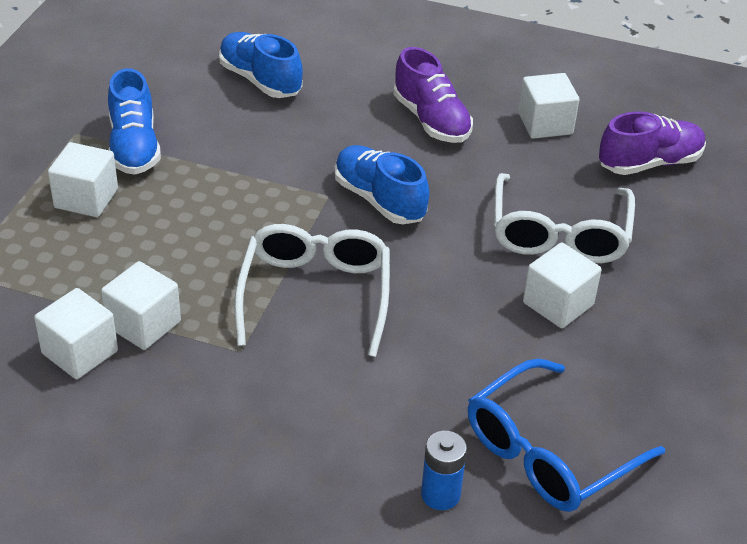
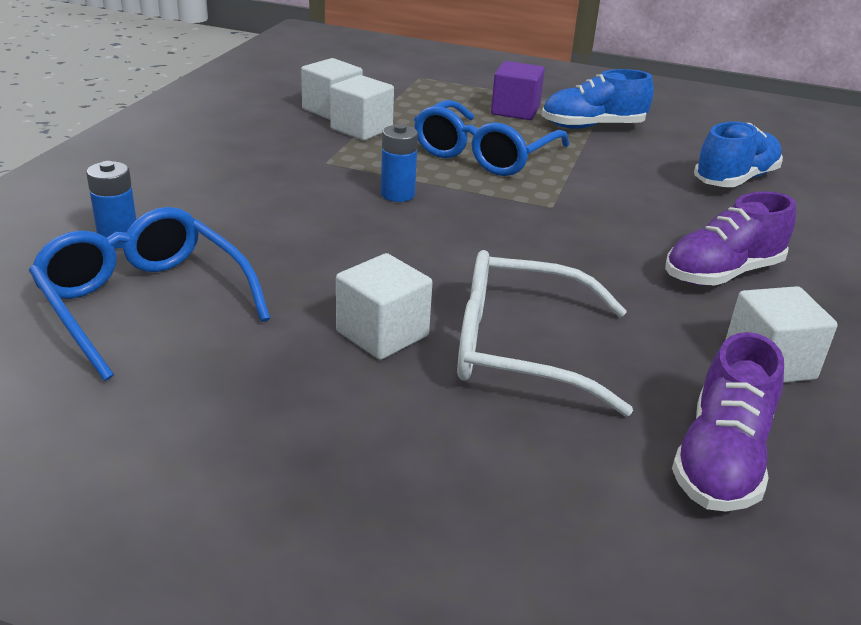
camera: 90 degrees right, 10 degrees down
(86, 198) = (515, 111): white cube -> purple cube
(212, 230) = (484, 154): none -> blue glasses
(315, 295) = (397, 194): white glasses -> blue battery
(379, 200) = (553, 233): blue shoe -> none
(649, 163) = (721, 460): purple shoe -> purple shoe turned 45 degrees clockwise

